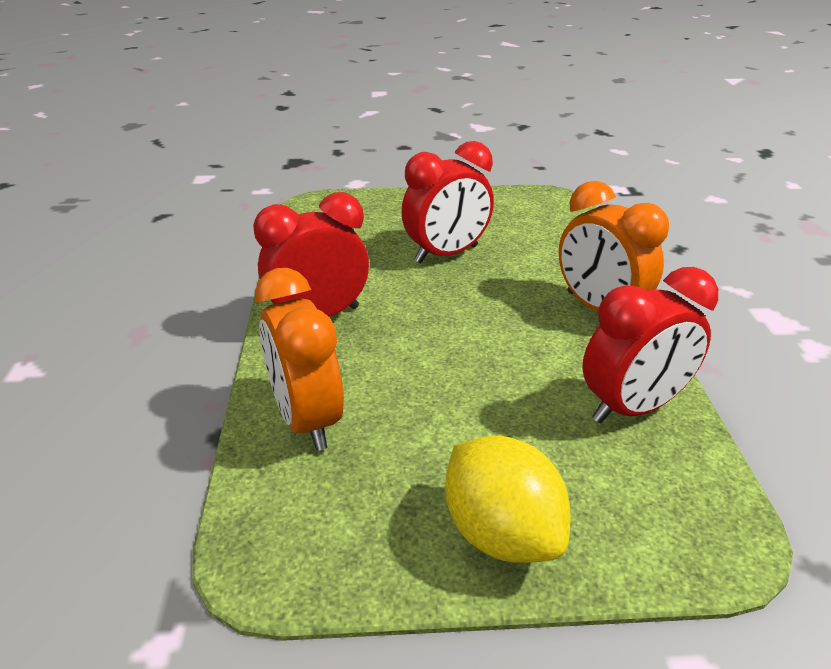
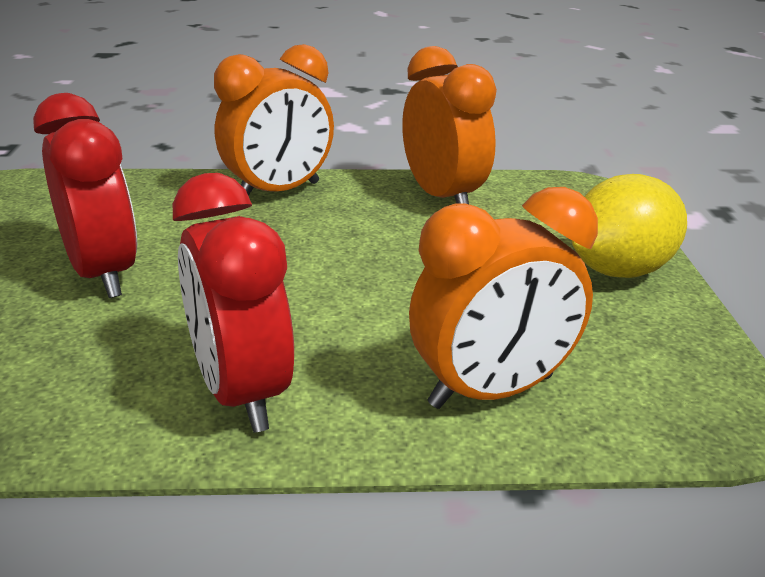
camera: 90 degrees left, 5 degrees down
(632, 408) = (442, 197): red clock -> orange clock

